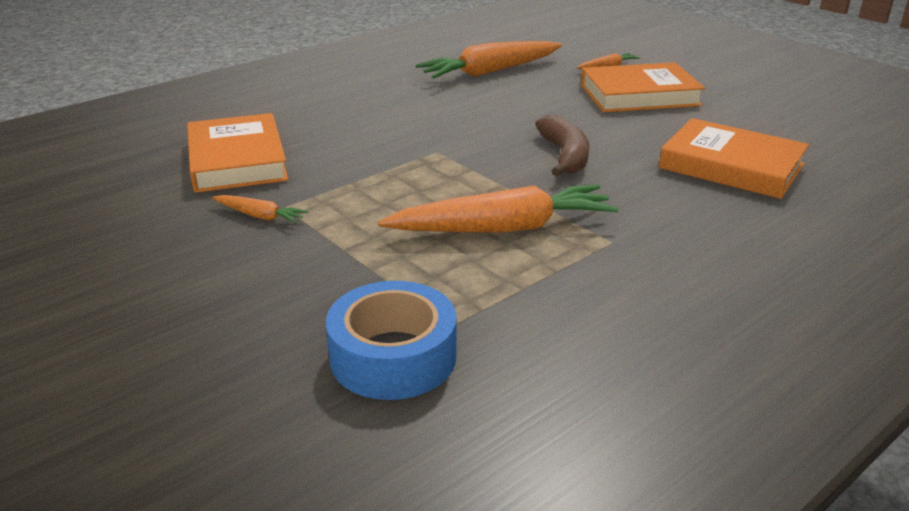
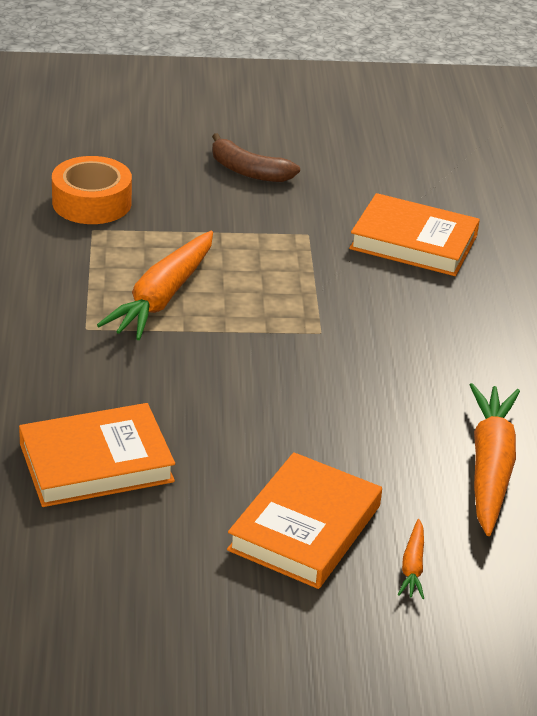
camera: 125 degrees right, 5 degrees up
(260, 216) = (305, 220): orange carrot -> none
(393, 356) = (92, 202): blue tape -> orange tape
(564, 156) = (231, 388): brown banana -> brown banana (248, 171)

